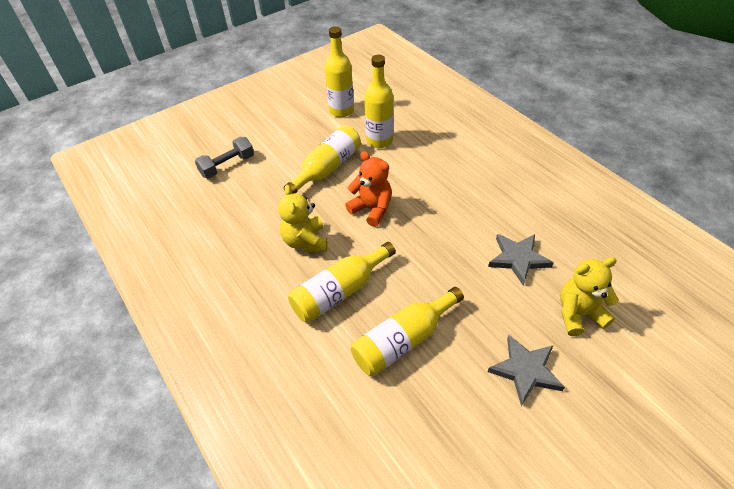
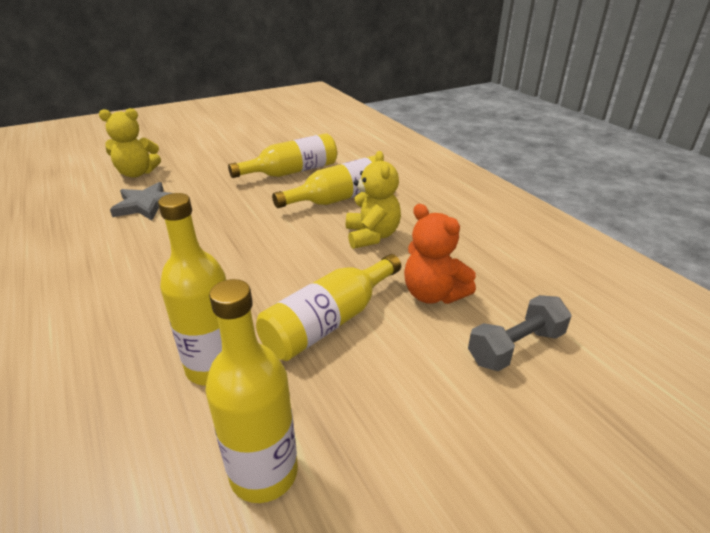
camera: 175 degrees left, 15 degrees down
(372, 209) = (278, 259): orange teddy bear -> orange teddy bear (433, 294)
(525, 370) = (209, 155): grey star -> none

